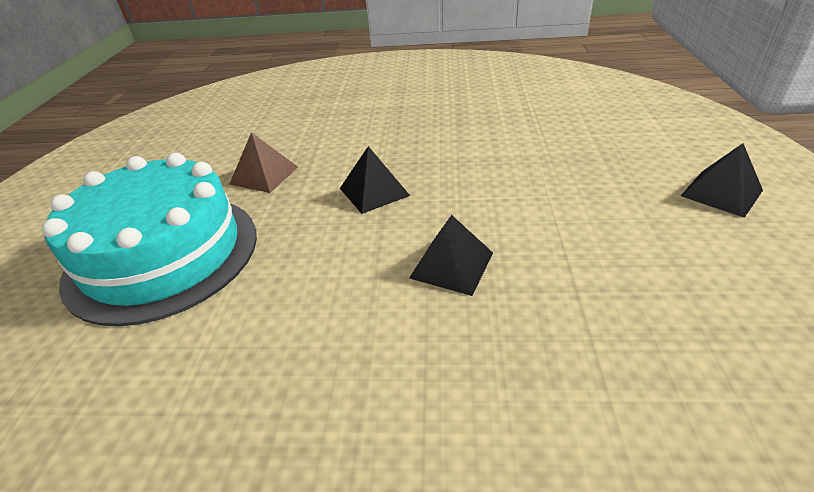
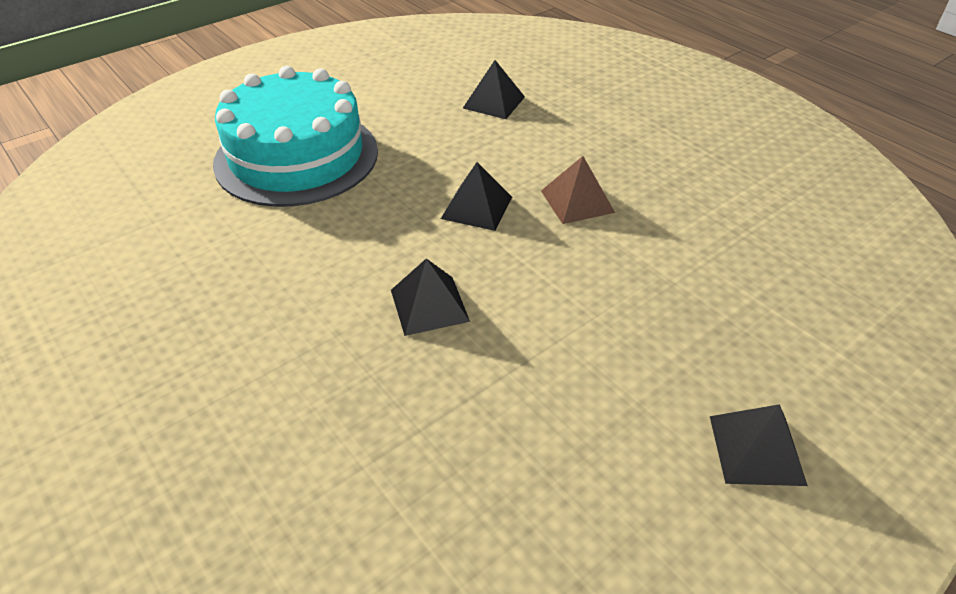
camera: 45 degrees right, 5 degrees up
(264, 175) = (430, 137): brown pyramid -> brown pyramid (577, 201)
(276, 133) = (494, 102): none -> black pyramid

